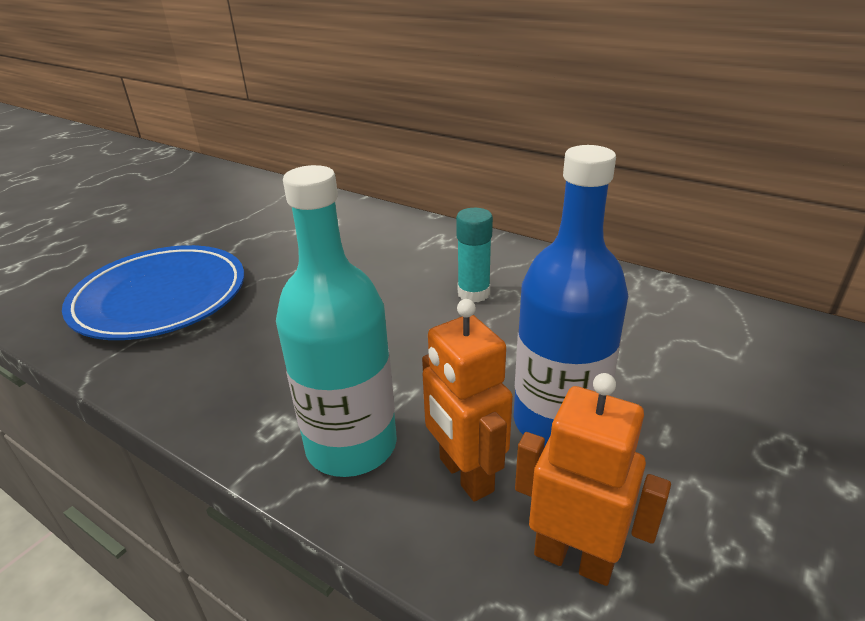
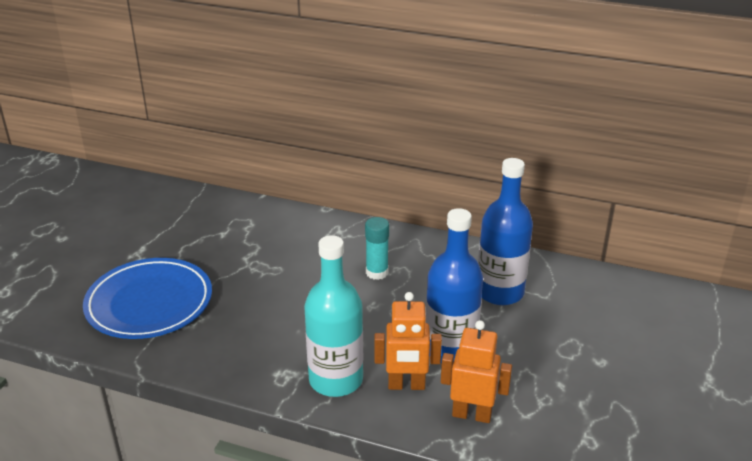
camera: 15 degrees left, 0 degrees up
(465, 475) = (406, 385): orange robot -> orange robot turned 45 degrees counterclockwise
(656, 341) = (500, 292): none -> blue bottle

